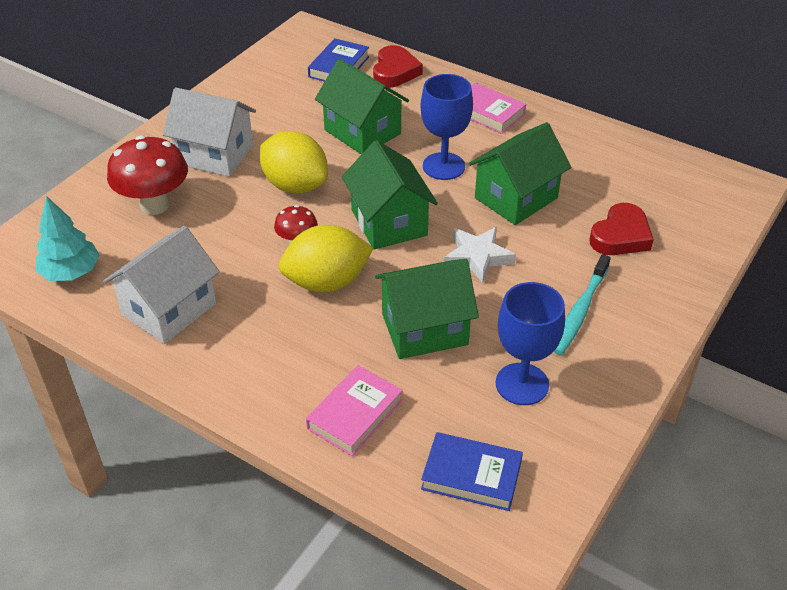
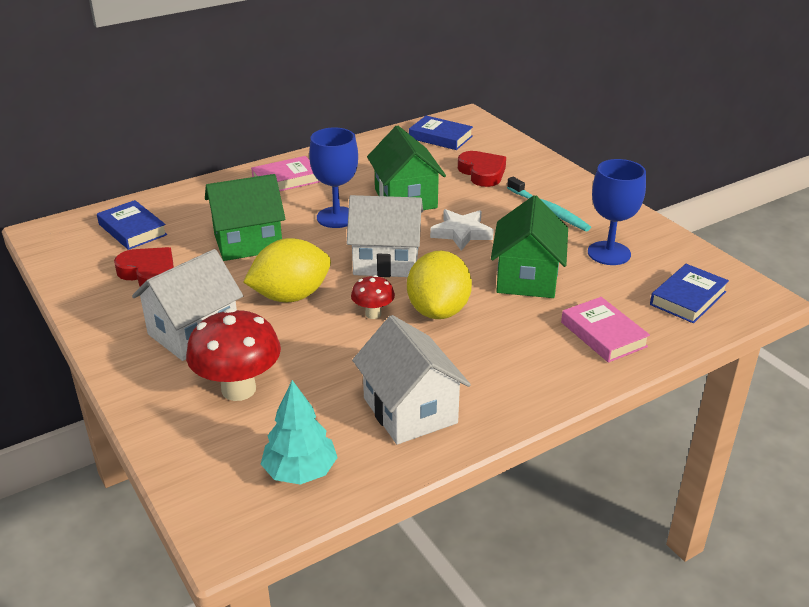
camera: 65 degrees left, 10 degrees down
(389, 222) = (386, 261): green house -> white house
(395, 71) = (177, 204): red heart -> red heart (149, 273)
(674, 181) = (440, 137): none -> blue book

